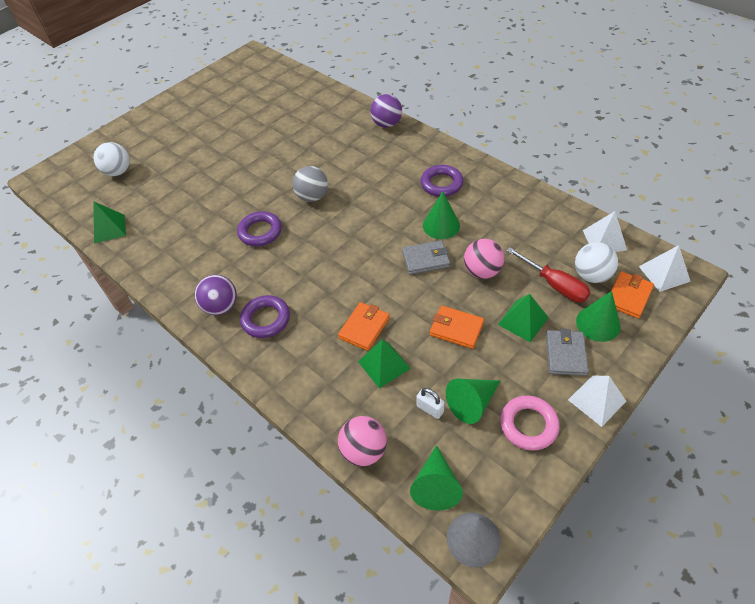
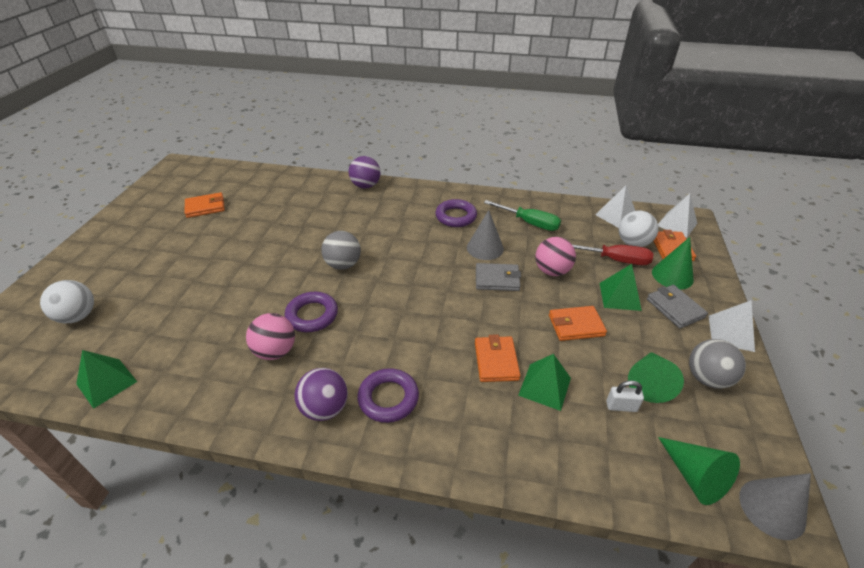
camera: 35 degrees left, 10 degrees down
(247, 105) = (205, 207): none -> orange wallet
(364, 450) = (602, 481): pink ball -> pink ball (275, 351)
(425, 259) = (497, 279): grey wallet -> grey wallet turned 45 degrees clockwise
(441, 225) = (485, 248): green cone -> grey cone
(506, 216) = (530, 223): none -> green screwdriver
(528, 425) = (707, 378): pink ring -> grey ball

